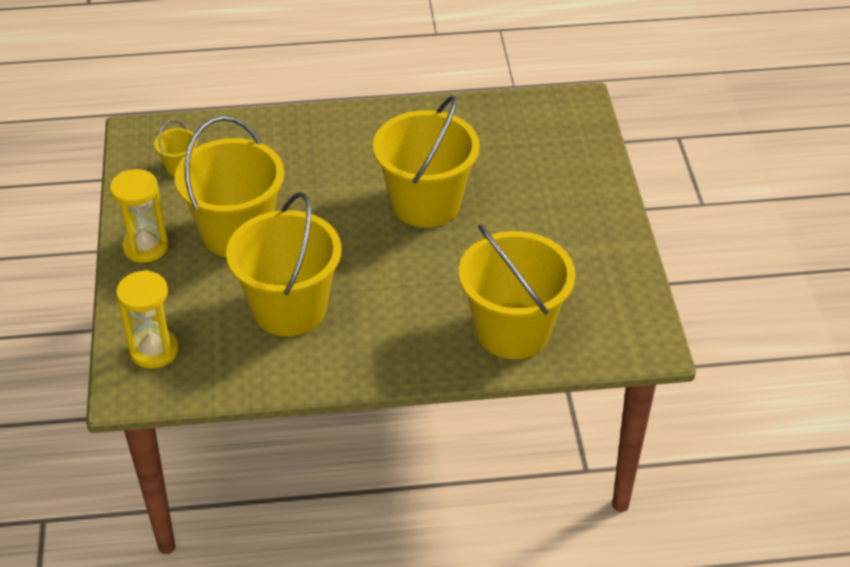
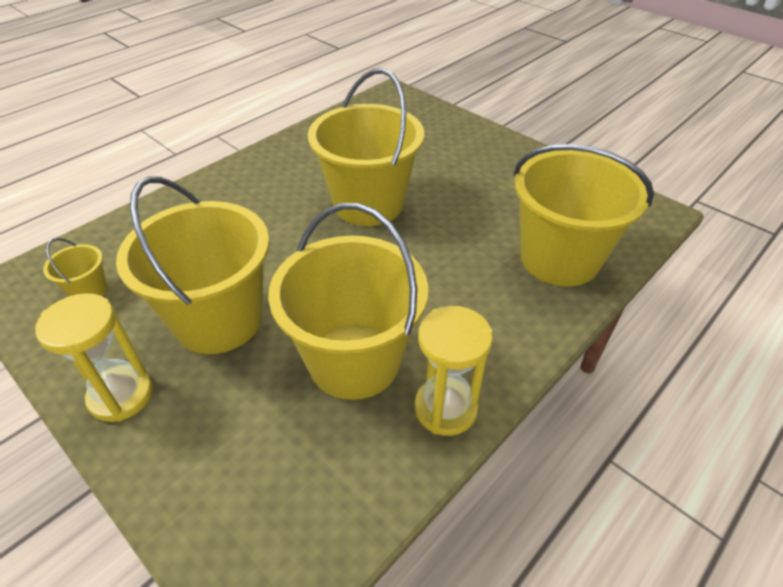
camera: 40 degrees left, 0 degrees up
(154, 351) = (249, 516): yellow hourglass -> yellow hourglass (445, 408)

